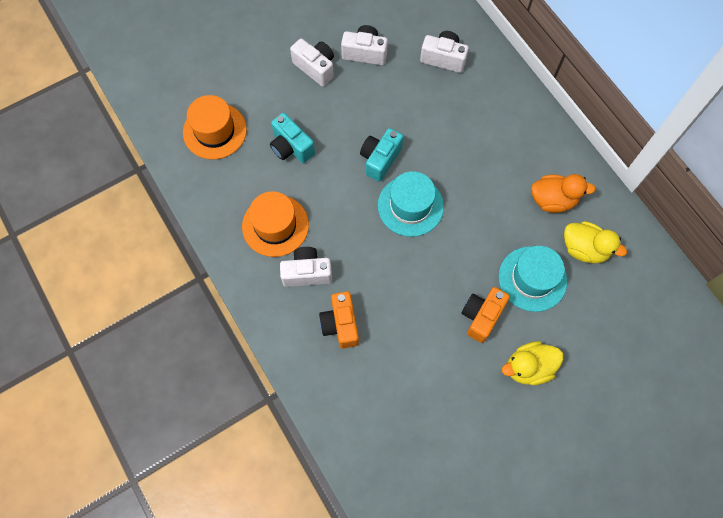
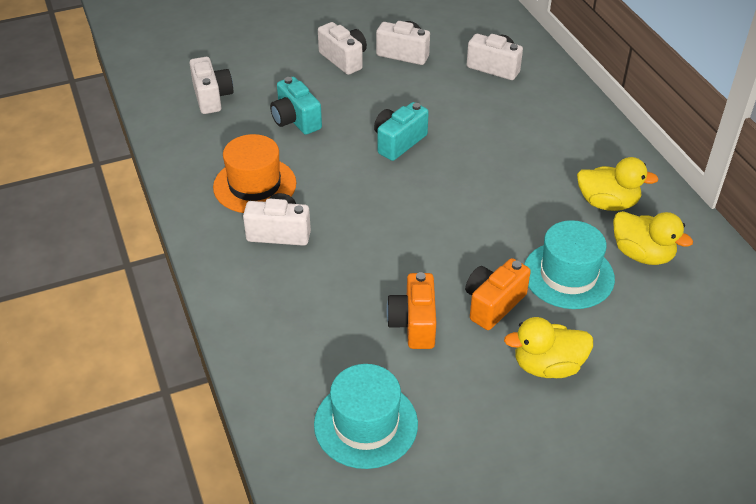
camera: 10 degrees right, 25 degrees down
(215, 131) = (212, 97): orange hat -> white camera
(340, 324) = (306, 288): orange camera -> orange camera (414, 324)
(410, 206) = (425, 187): turquoise hat -> turquoise hat (366, 424)
(553, 200) = (607, 203): orange duck -> yellow duck

